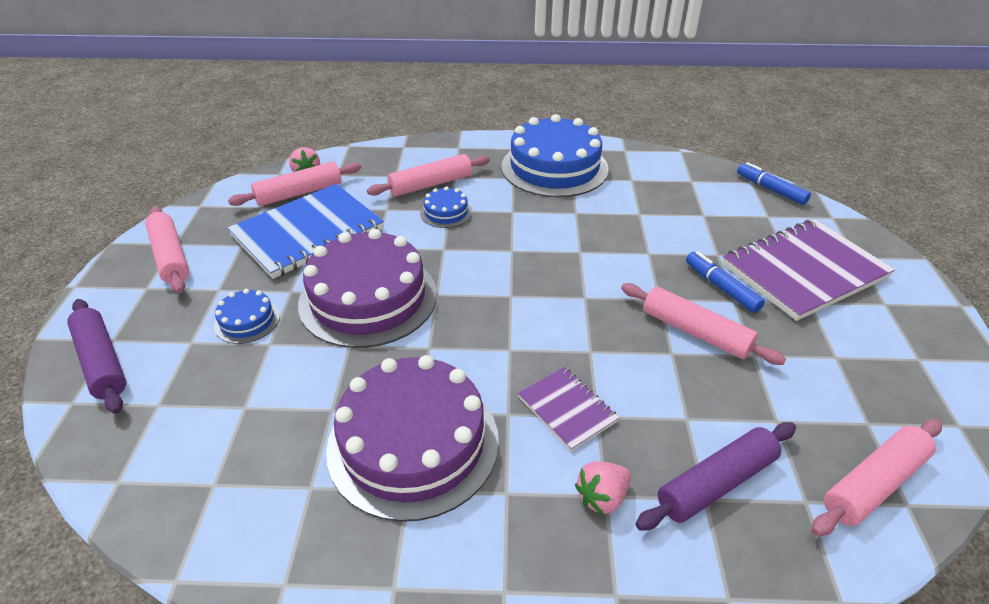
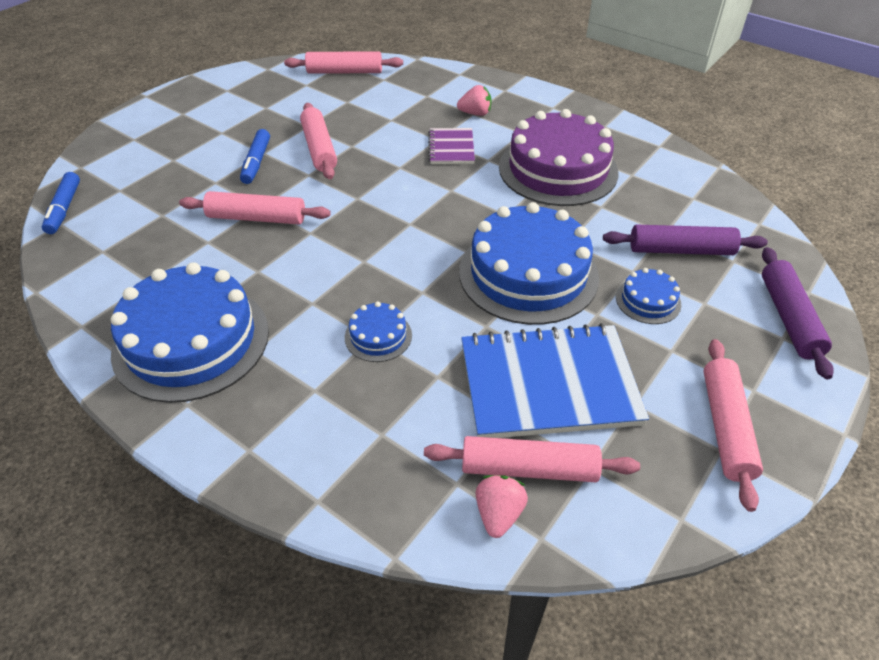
camera: 145 degrees left, 5 degrees up
(368, 298) = (528, 274): purple cake -> blue cake
(431, 184) = (354, 391): pink rolling pin -> pink rolling pin (257, 218)
(716, 482) = (414, 97): purple rolling pin -> purple rolling pin (681, 250)
(803, 271) = (185, 147): purple notebook -> none

